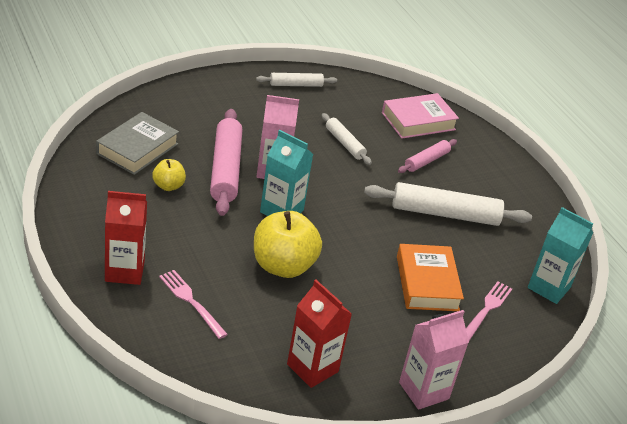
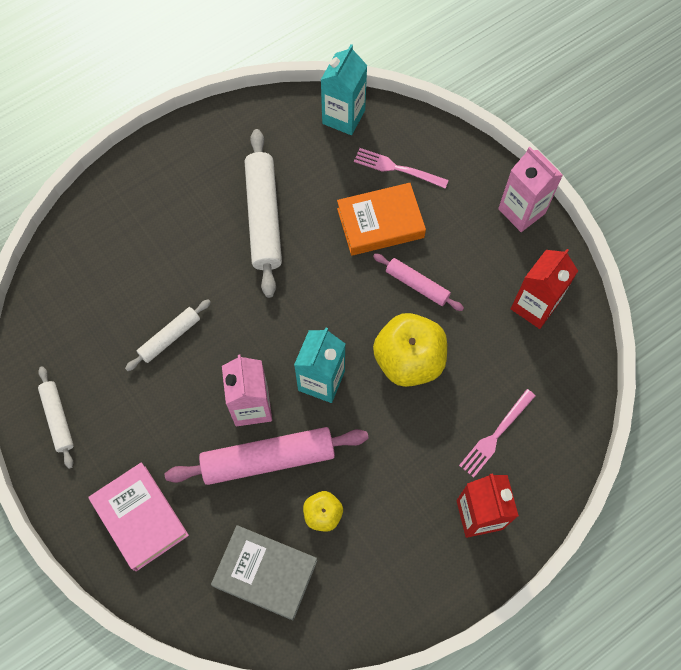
camera: 95 degrees left, 30 degrees up
(418, 121) = (94, 263): pink book -> pink book (140, 518)
(426, 161) = (173, 245): pink rolling pin -> pink rolling pin (417, 285)

